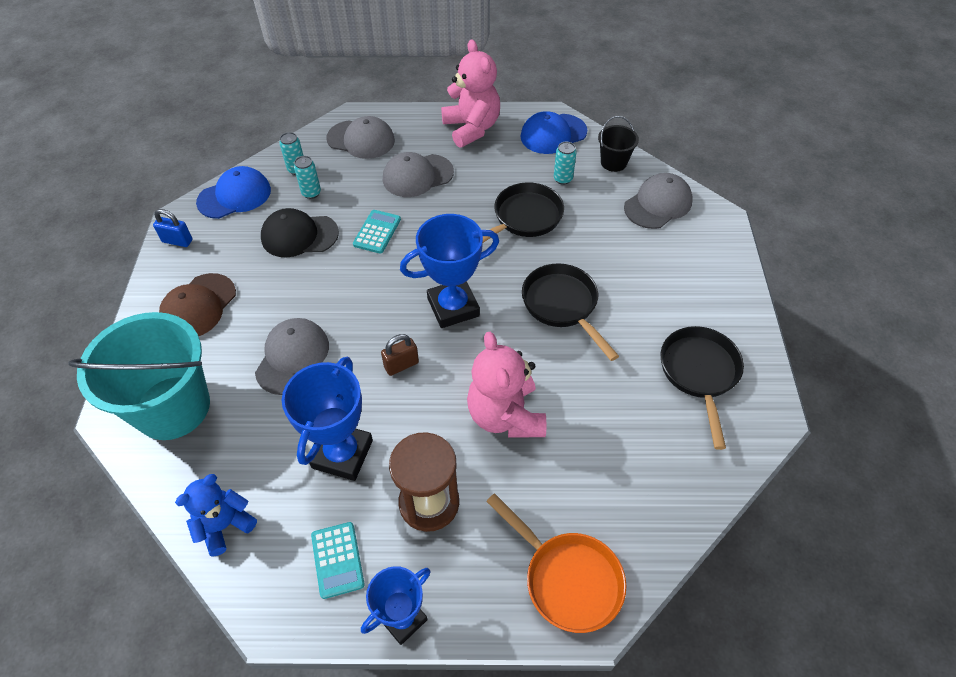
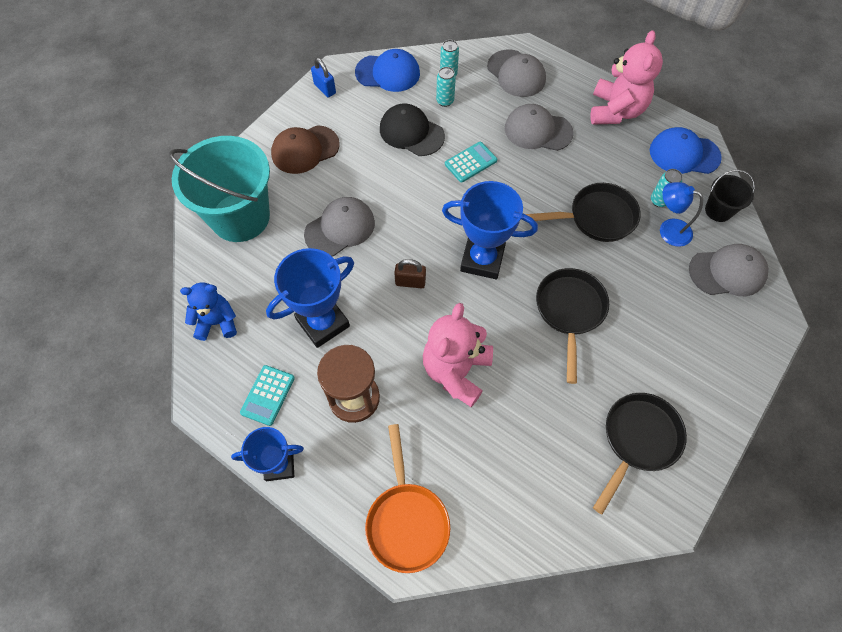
camera: 35 degrees right, 10 degrees up
(588, 197) = (668, 229): none -> blue lamp

